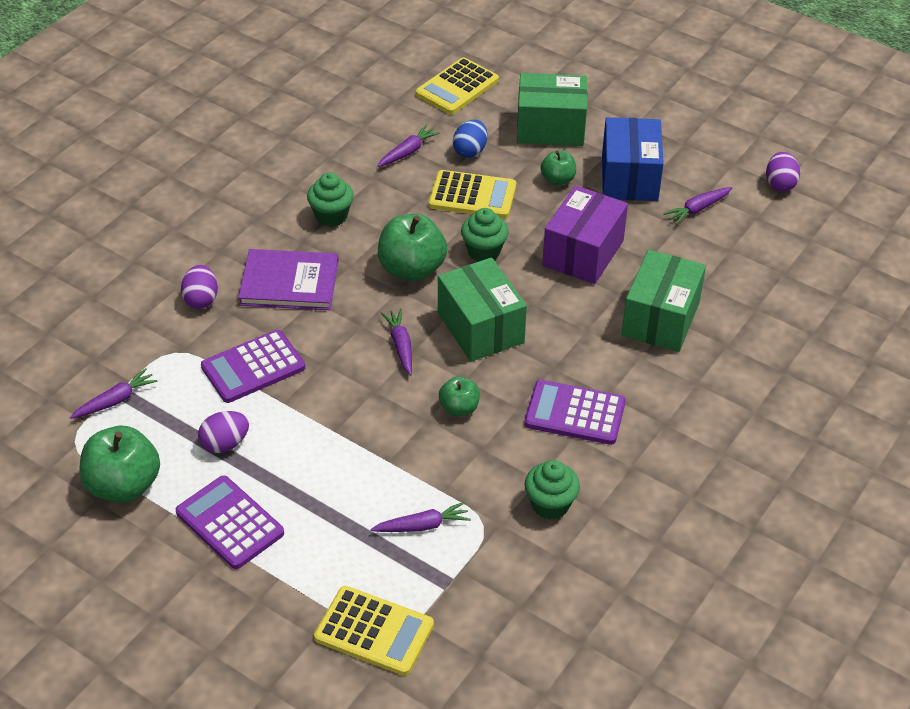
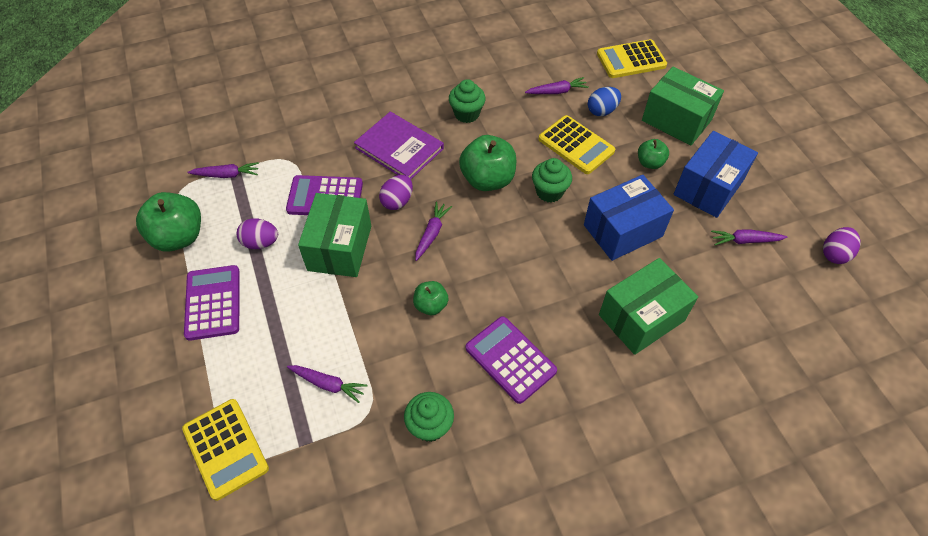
camera: 35 degrees right, 10 degrees up
(201, 299) = (336, 132): purple egg -> purple egg (397, 201)
(480, 328) = (498, 250): green box -> green box (339, 248)
(583, 253) = (623, 231): purple box -> blue box

